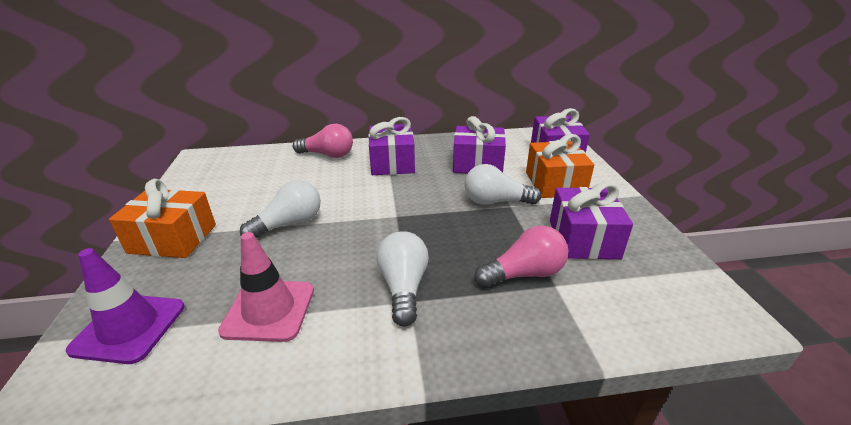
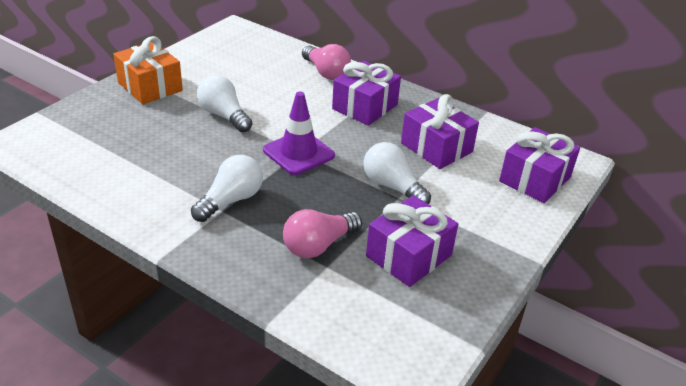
camera: 40 degrees right, 5 degrees up
(129, 328) = (76, 129): purple traffic cone -> purple traffic cone (298, 153)
(269, 310) = (145, 164): pink traffic cone -> none
(289, 224) = (224, 116): white light bulb -> white light bulb turned 135 degrees counterclockwise
(524, 274) = (319, 245): pink light bulb -> pink light bulb turned 120 degrees clockwise
(555, 183) = (474, 204): orange gift -> none

